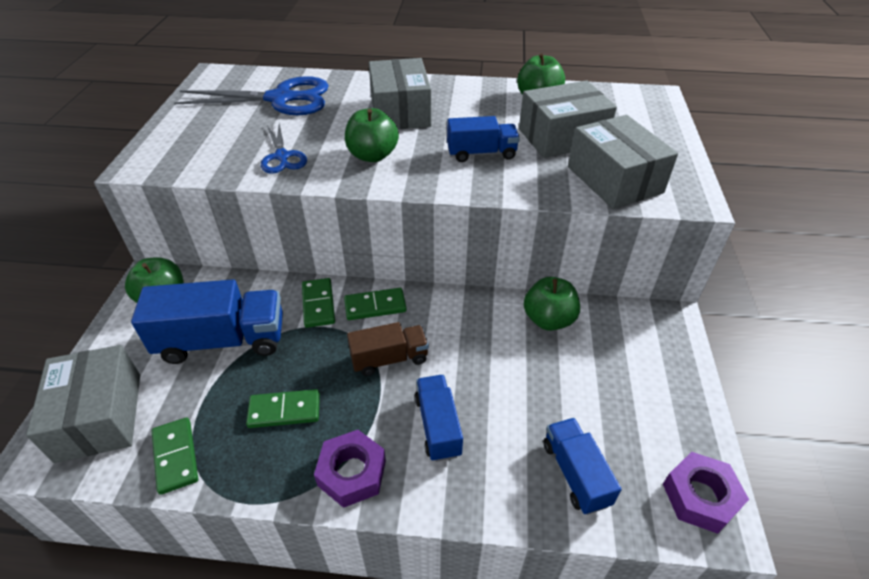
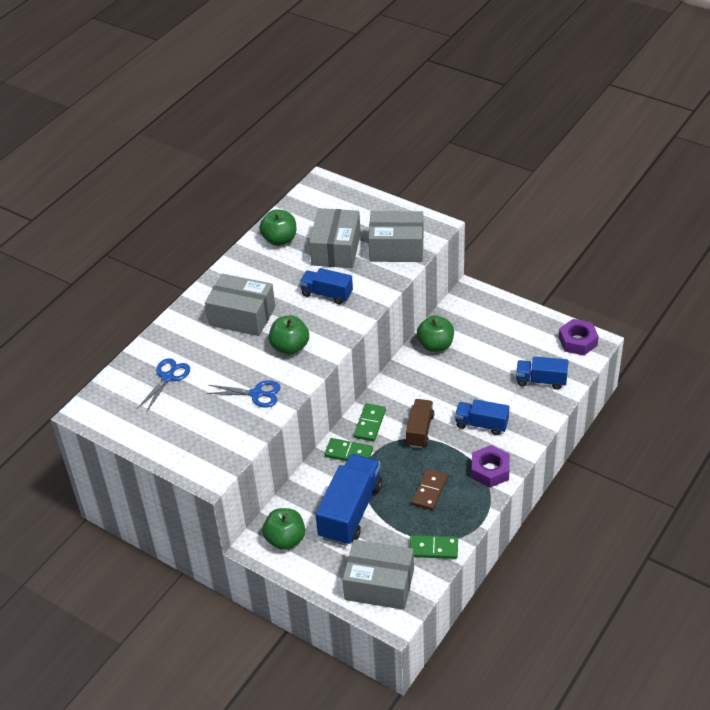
camera: 60 degrees left, 0 degrees up
(281, 99) = (168, 377): blue scissors -> blue scissors, size x0.55
(284, 410) = (429, 491): green domino -> brown domino
(481, 153) = (326, 294): blue truck -> blue truck turned 90 degrees counterclockwise

